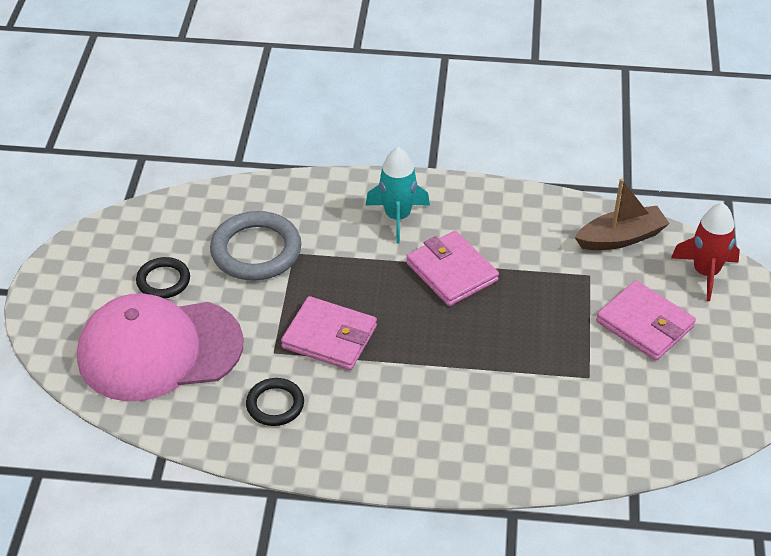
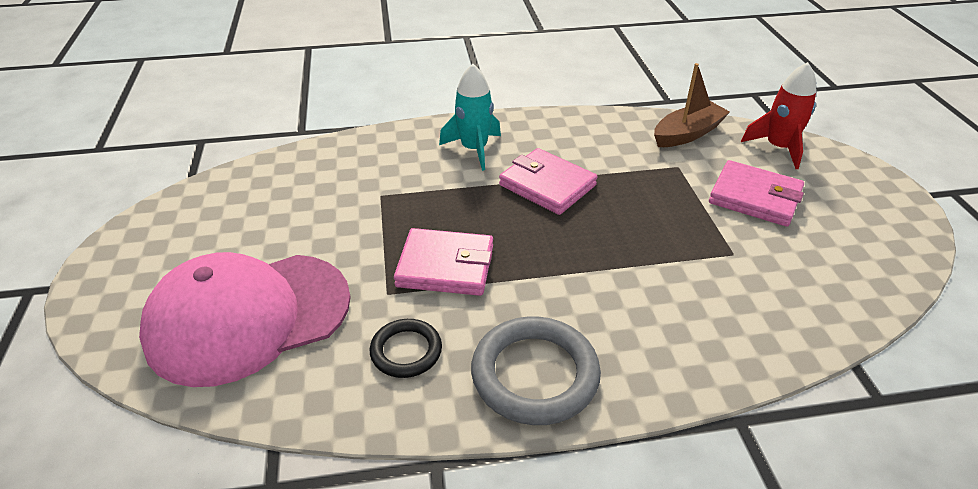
camera: 15 degrees left, 5 degrees down
(163, 281) = (241, 244): black ring -> none
(256, 251) = (339, 199): grey ring -> grey ring (535, 374)

